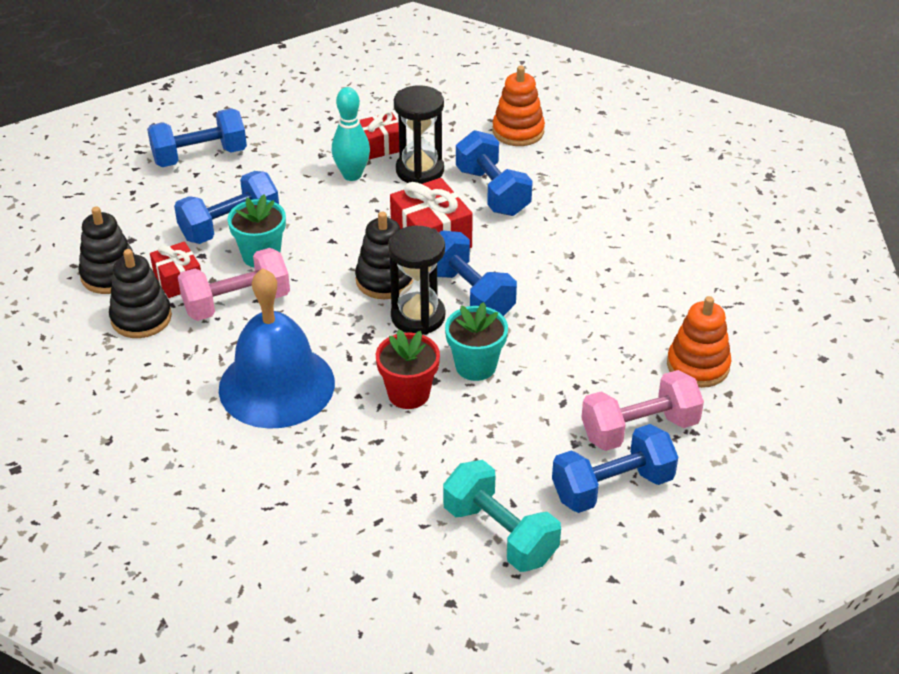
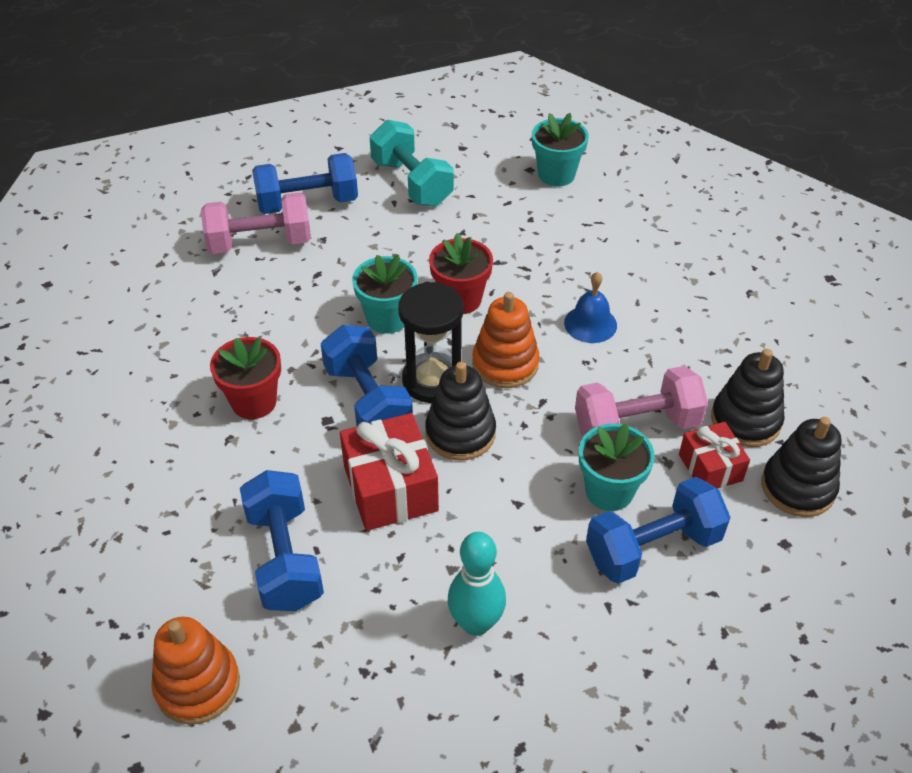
camera: 170 degrees left, 5 degrees up
(200, 156) = (711, 705): blue dumbbell -> none
(276, 385) = (590, 324): blue bell -> blue bell, size x0.45
(321, 572) = (556, 175): none -> turquoise flower pot
(381, 146) = (422, 684): red gift -> none
(420, 170) = (375, 617): black hourglass -> none
(565, 282) = (254, 402): none -> red flower pot
(698, 365) = (171, 291): orange stacking toy -> orange stacking toy (505, 364)

